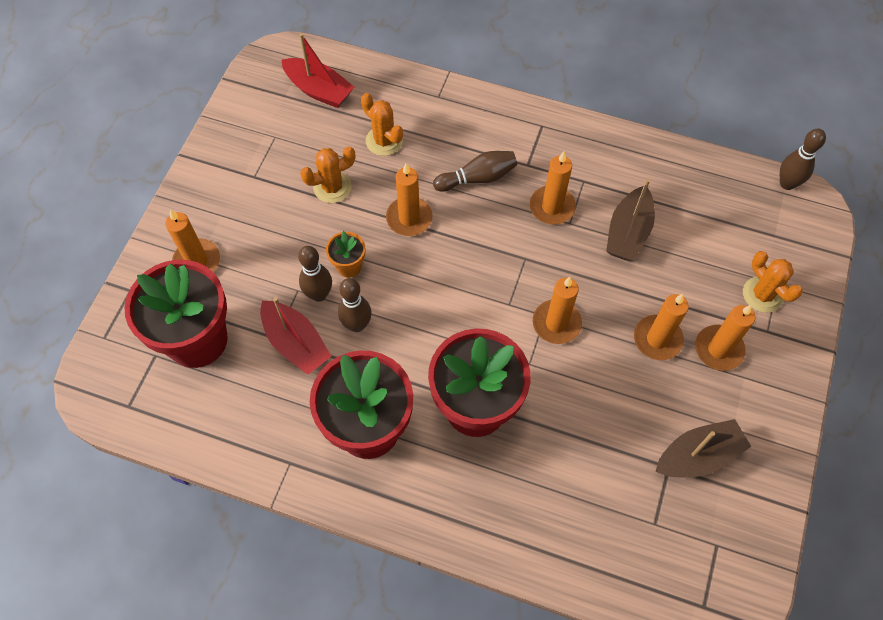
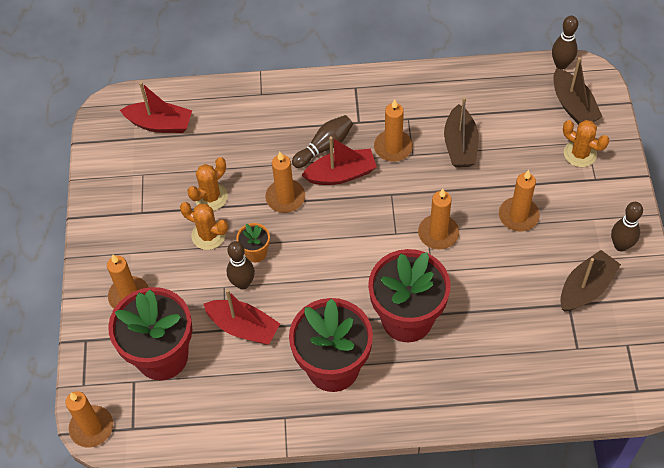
camera: 20 degrees left, 5 degrees down
(357, 325) = (285, 294): brown bowling pin -> brown bowling pin (620, 245)
(384, 141) = (235, 145): orange cactus -> orange cactus (208, 235)
(481, 215) = (341, 174): none -> red boat
(718, 349) = (566, 206): orange candle -> orange candle (91, 427)
(780, 236) = (573, 106): none -> brown boat

